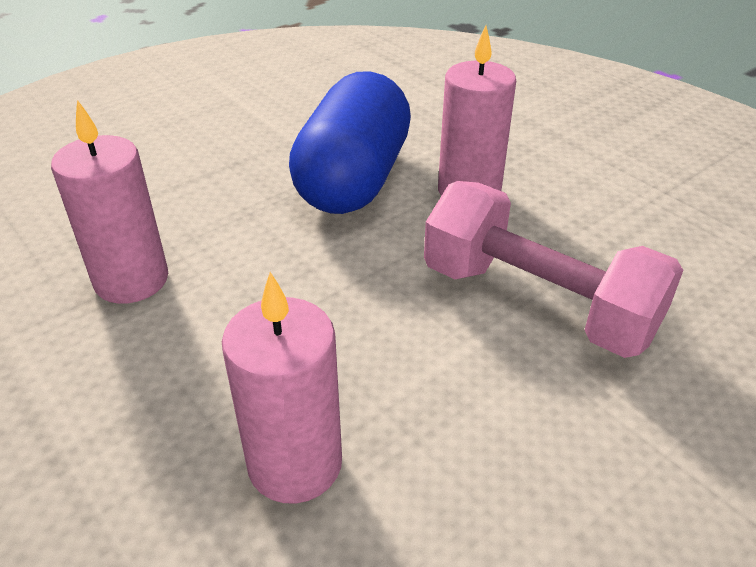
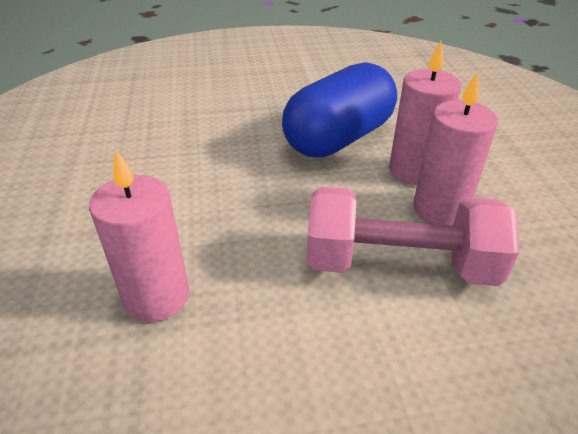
camera: 30 degrees right, 0 degrees up
(131, 280) = (160, 155): pink candle -> pink candle (440, 209)
(537, 303) = (399, 264): pink dumbbell -> pink dumbbell turned 60 degrees counterclockwise

